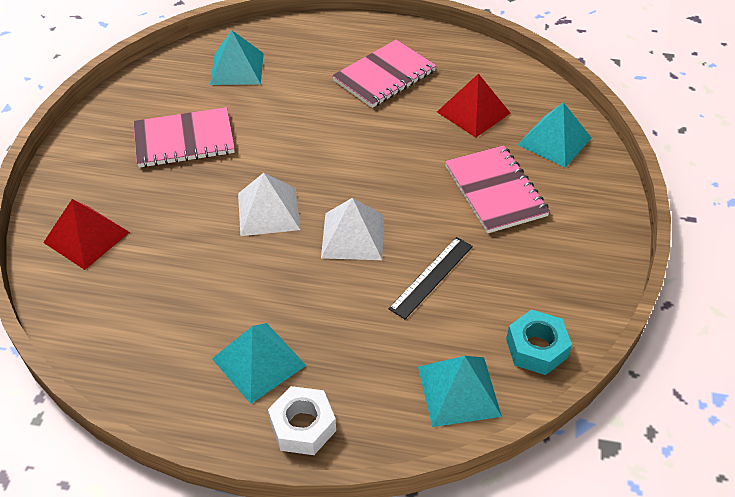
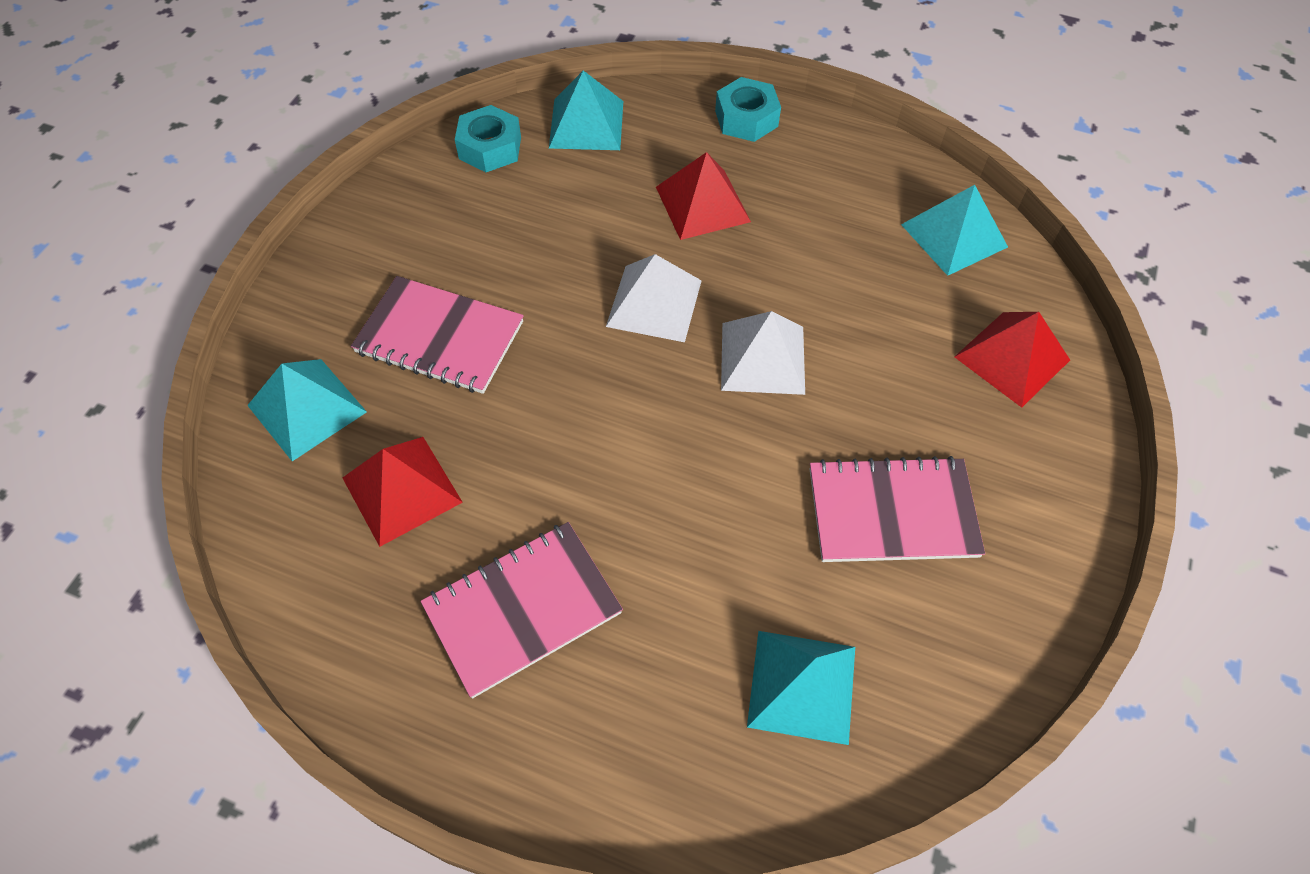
camera: 170 degrees left, 10 degrees up
(258, 361) = (786, 178): turquoise pyramid -> turquoise pyramid (954, 235)
(302, 426) = (746, 118): white nut -> turquoise nut
(330, 323) = (703, 204): none -> red pyramid
(431, 277) = (572, 236): black ruler -> none
(495, 191) = (439, 337): pink notebook -> pink notebook turned 60 degrees counterclockwise

